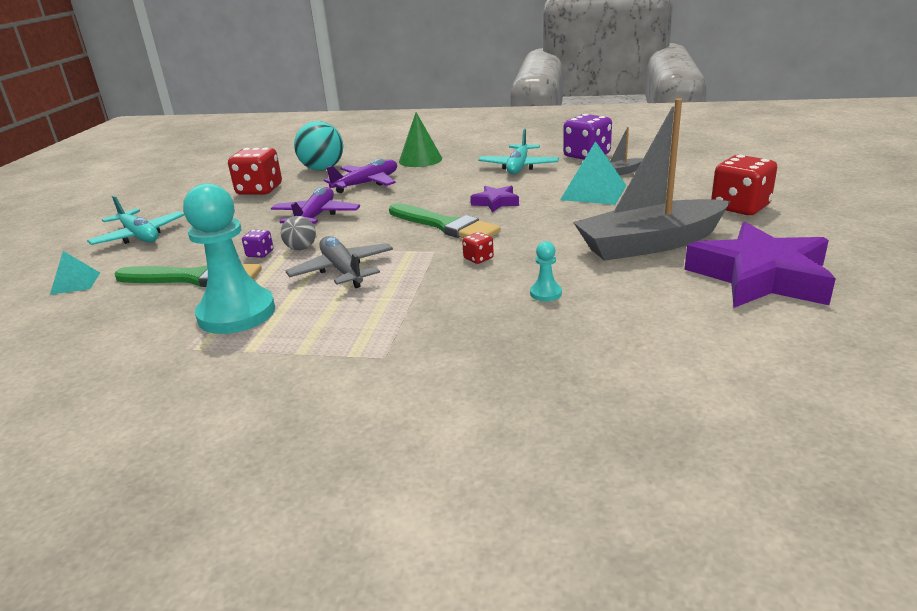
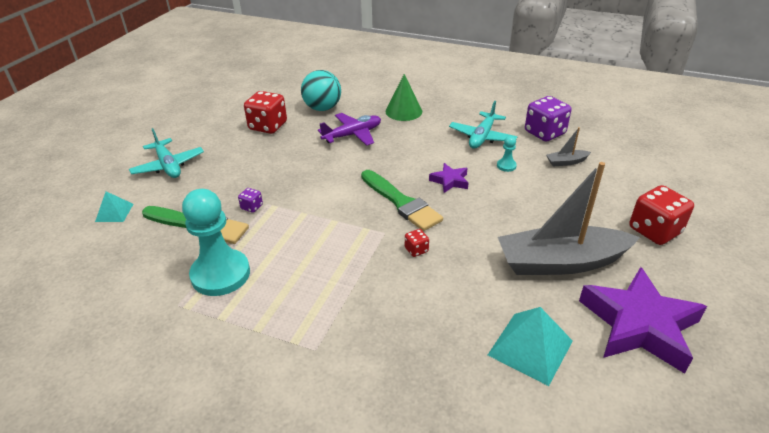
camera: 10 degrees right, 10 degrees up
(301, 248) = (284, 207): grey ball -> none
(316, 217) = (303, 170): purple plane -> none
(342, 271) = (308, 241): grey plane -> none
(545, 293) = (457, 304): turquoise pawn -> turquoise pawn (506, 166)
(593, 192) = (535, 184): turquoise pyramid -> turquoise pyramid (530, 348)

